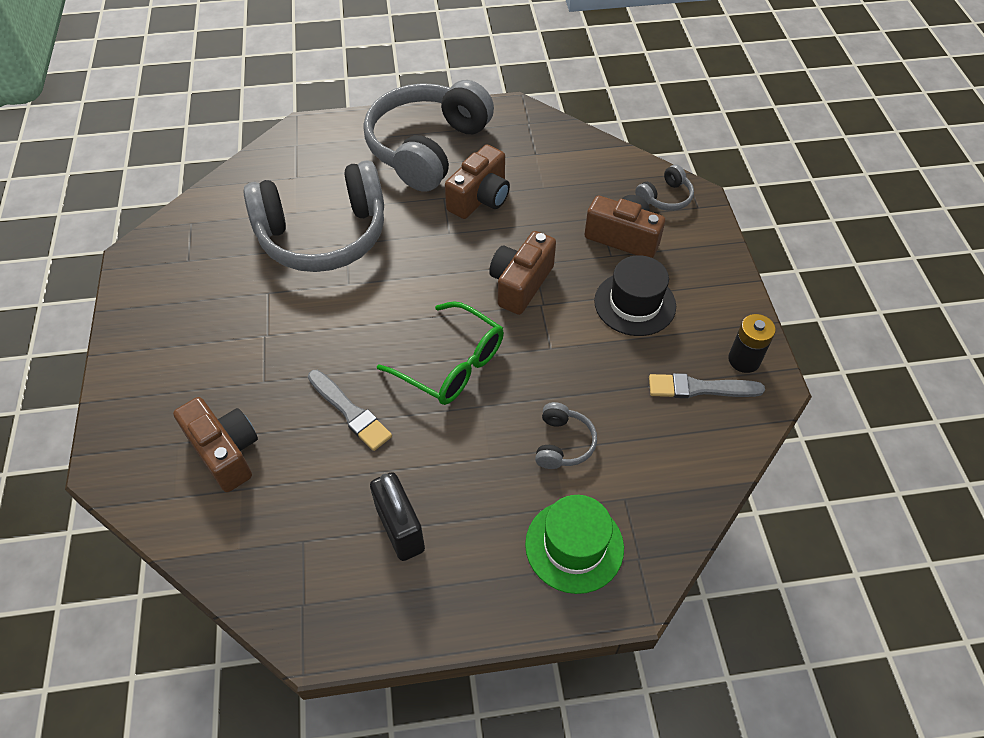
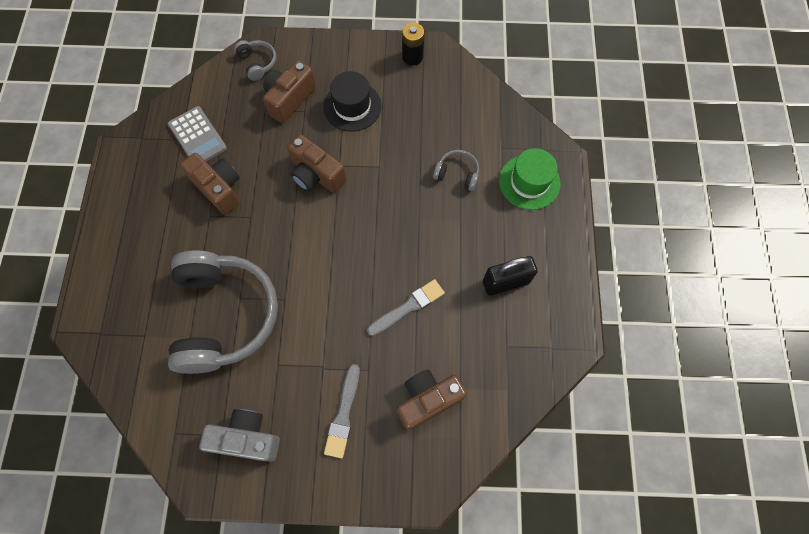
camera: 80 degrees left, 15 degrees up
(184, 282) = (247, 438): none -> grey camera
(427, 148) = (144, 221): grey headphones -> none
(452, 365) = (380, 232): green glasses -> none
(543, 166) = (197, 136): none -> grey calculator
(699, 388) = (429, 87): grey brush -> grey brush (343, 414)

